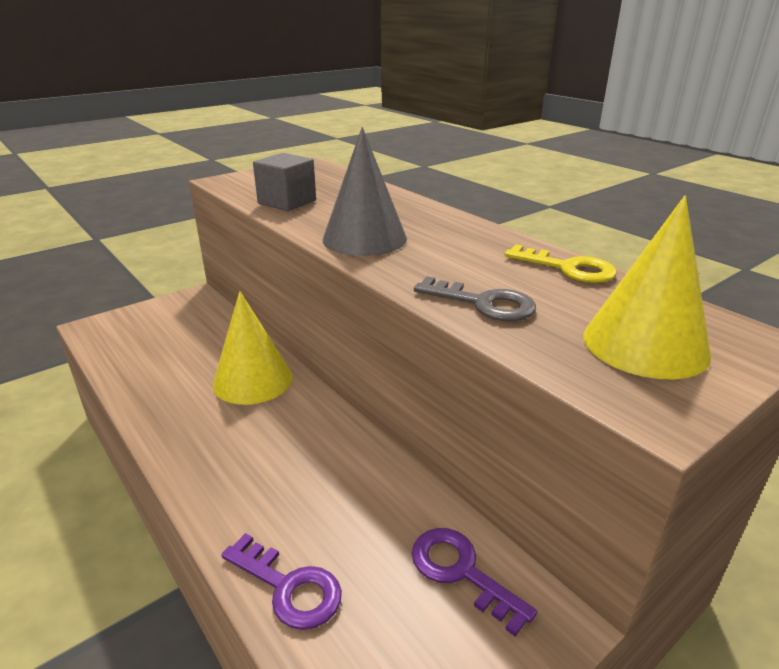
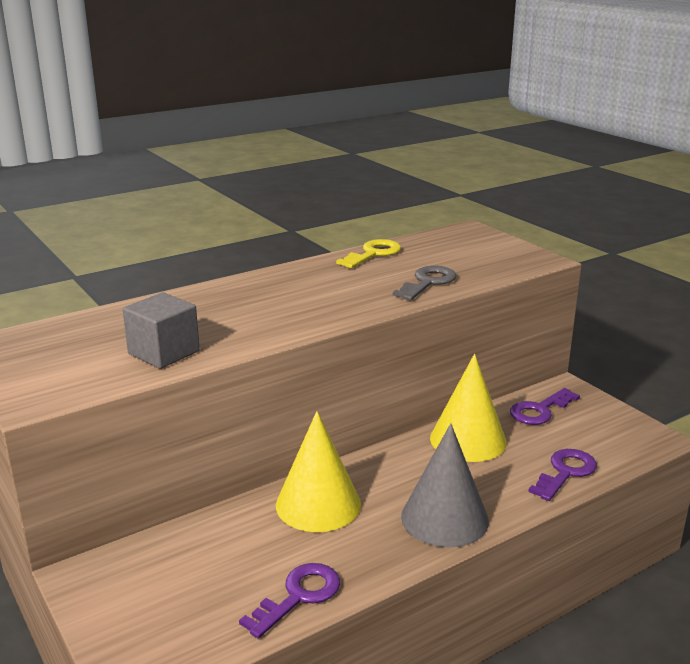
camera: 85 degrees left, 5 degrees down
(135, 379) = (299, 596): none -> purple key
(364, 238) = (295, 315): grey cone -> grey cone (444, 518)
(645, 344) = (478, 251): yellow cone -> yellow cone (468, 440)

